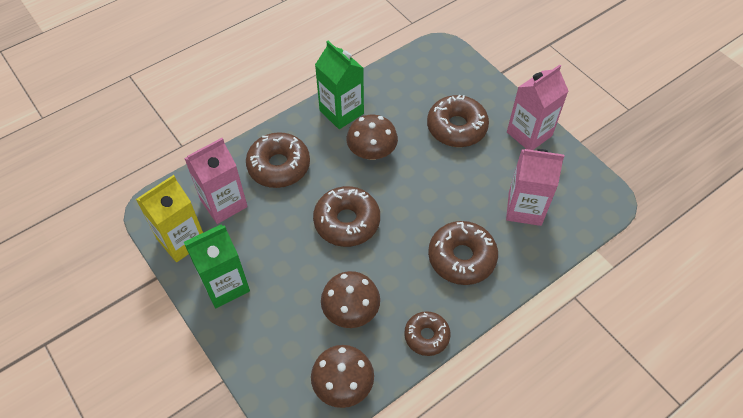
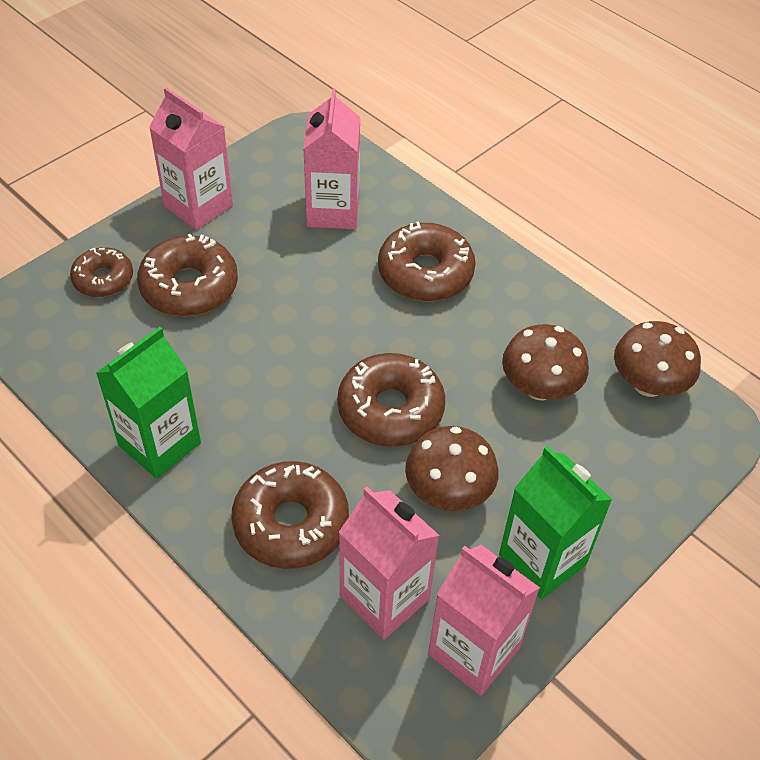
camera: 100 degrees left, 5 degrees down
(181, 240) = (474, 651): yellow carton -> pink carton
(372, 152) = (248, 391): brown mushroom -> brown mushroom (448, 492)
(426, 336) = (551, 303): brown donut -> brown donut (103, 279)

